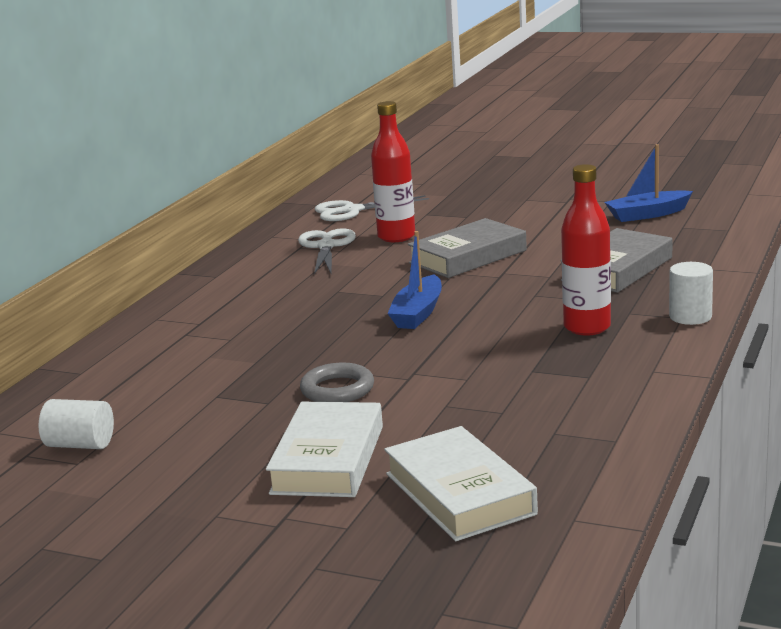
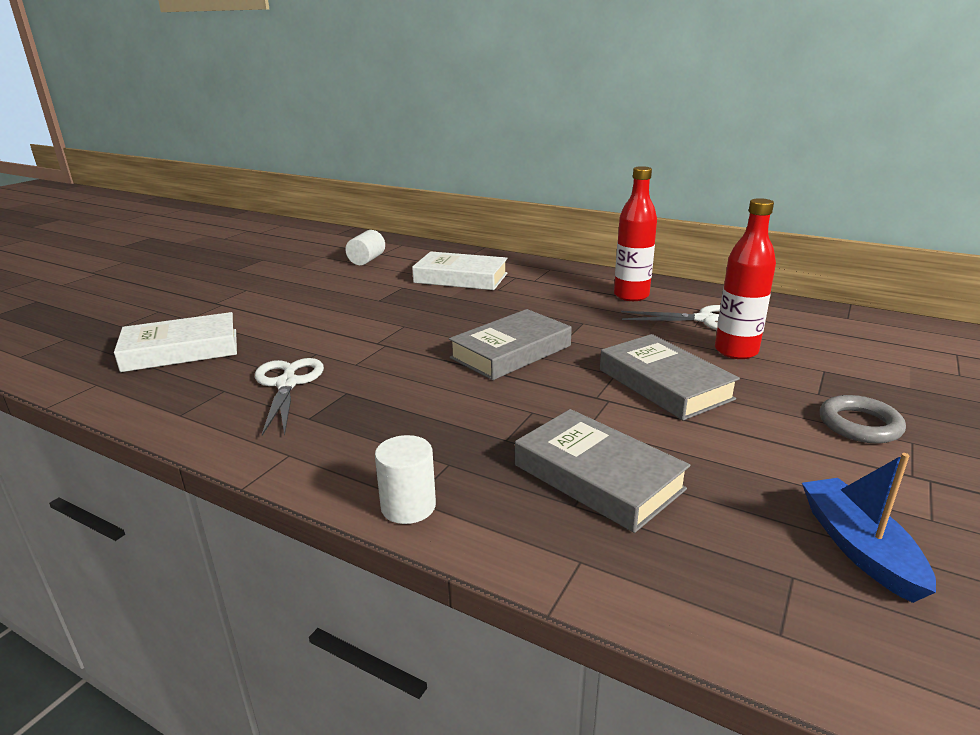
camera: 95 degrees right, 5 degrees up
(328, 459) = (276, 315): white book -> white book (461, 278)
(337, 389) = (379, 319): grey ring -> grey ring (859, 425)
(352, 211) = (826, 333): white scissors -> white scissors (287, 384)
(418, 313) = (511, 352): blue boat -> grey book
(587, 327) = (423, 431): red bottle -> red bottle (631, 296)

